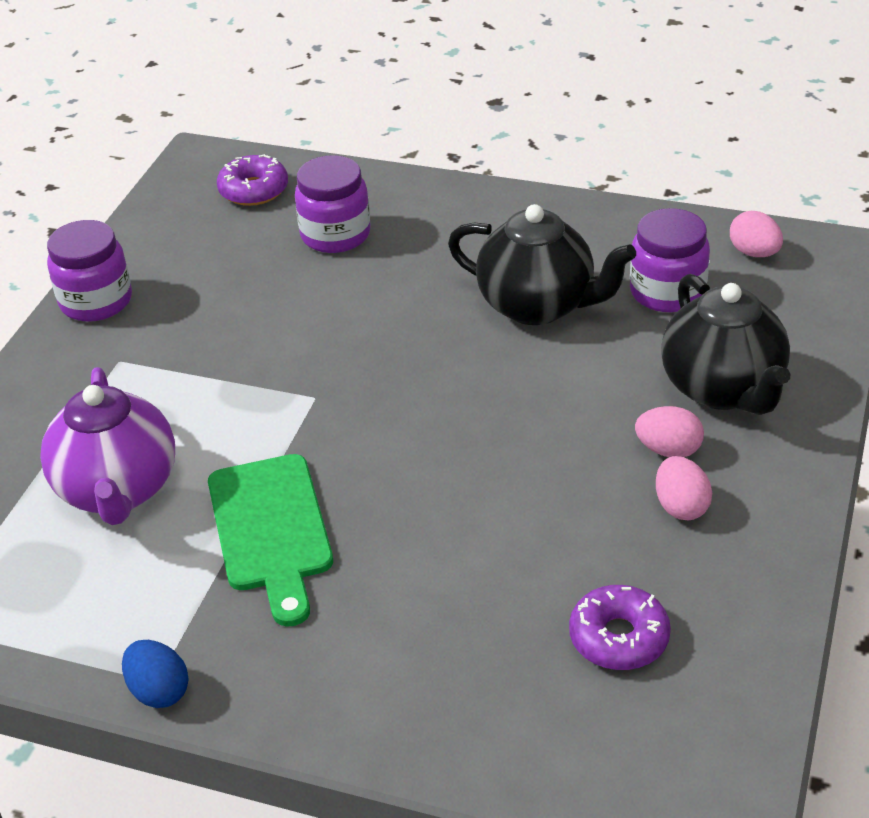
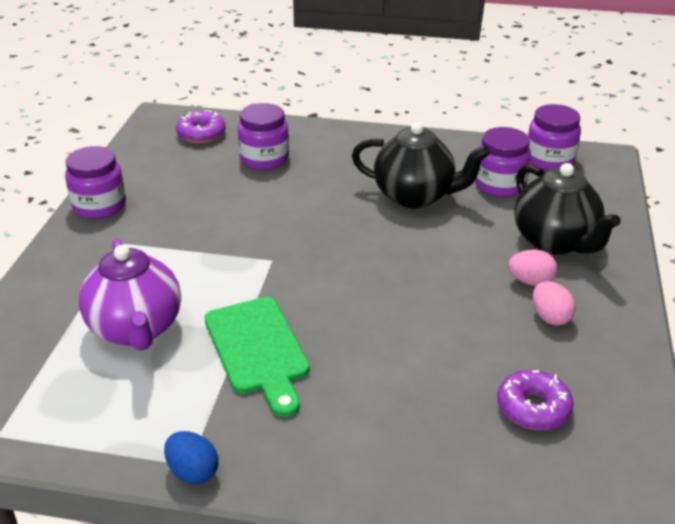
camera: 10 degrees left, 5 degrees down
(754, 253) = (549, 160): pink egg -> purple jar

